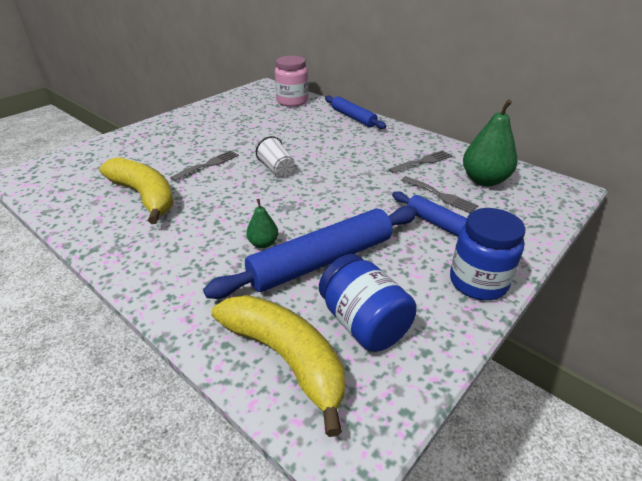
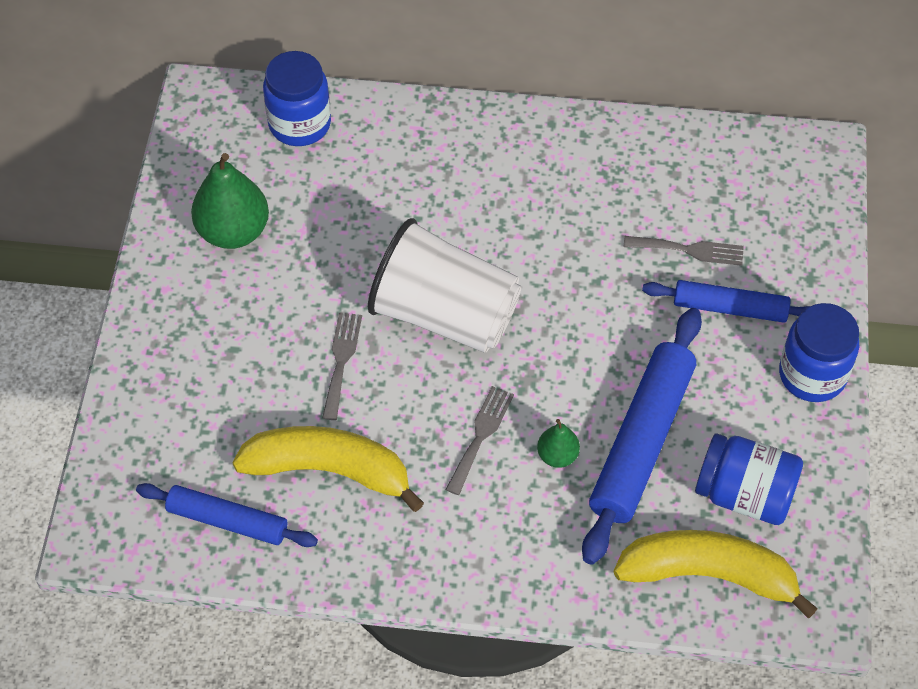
camera: 35 degrees left, 20 degrees up
(276, 169) = (444, 315): white cup -> white cup, size x2.16
(292, 101) = (300, 124): pink jar -> blue jar
(353, 117) = (440, 122): blue rolling pin -> blue rolling pin (227, 521)
(423, 162) = (621, 187): grey fork -> grey fork (480, 435)
(484, 180) = (720, 187): green pear -> green pear (233, 231)

